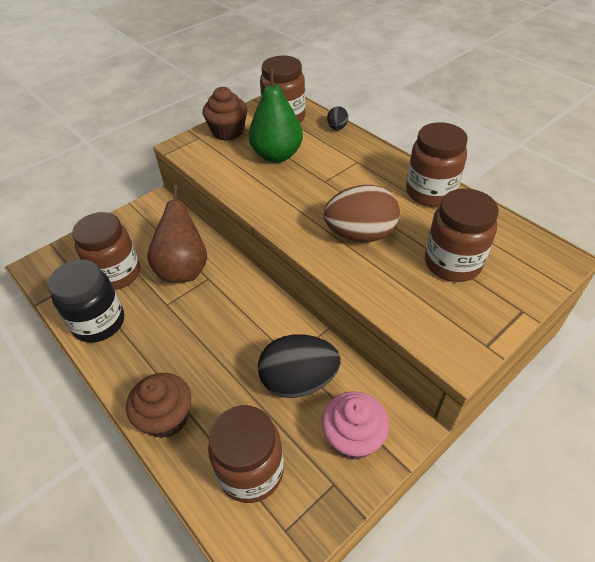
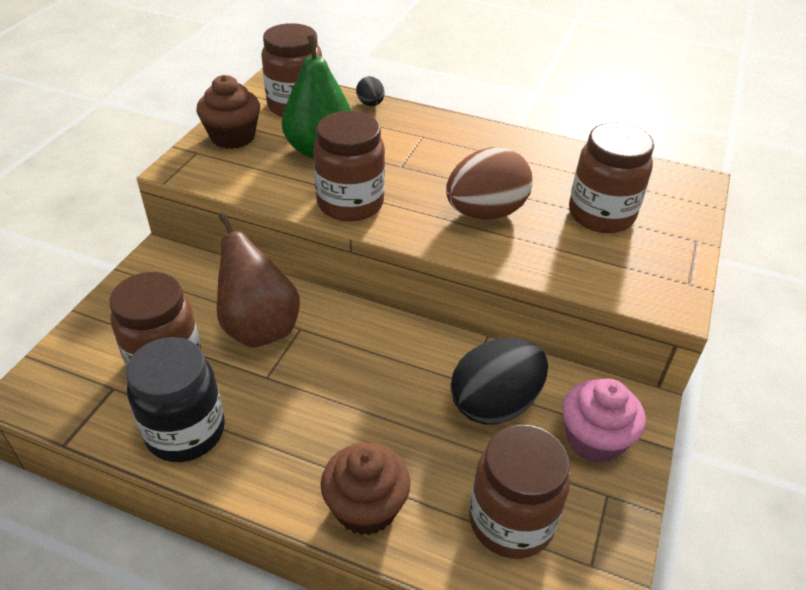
camera: 30 degrees left, 5 degrees down
(430, 192) = (526, 150): brown jar -> brown jar (350, 203)

